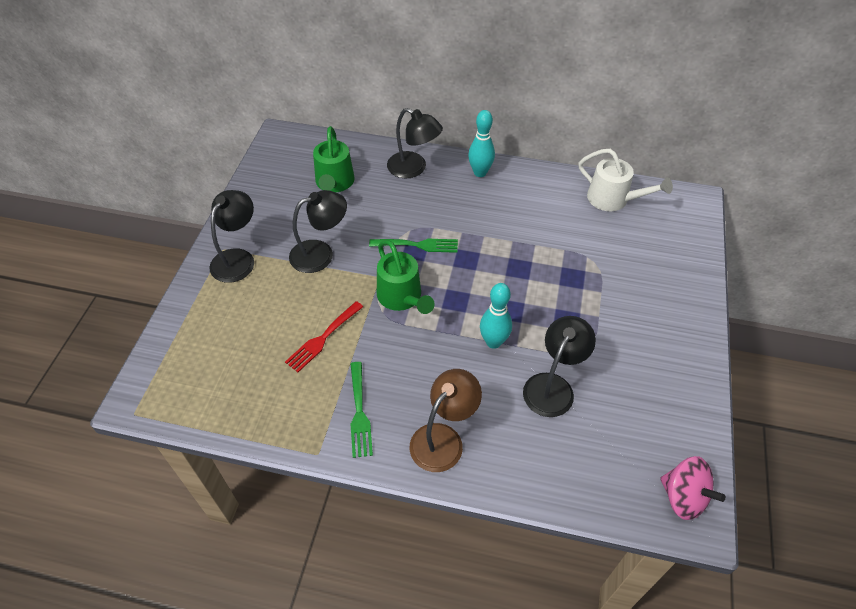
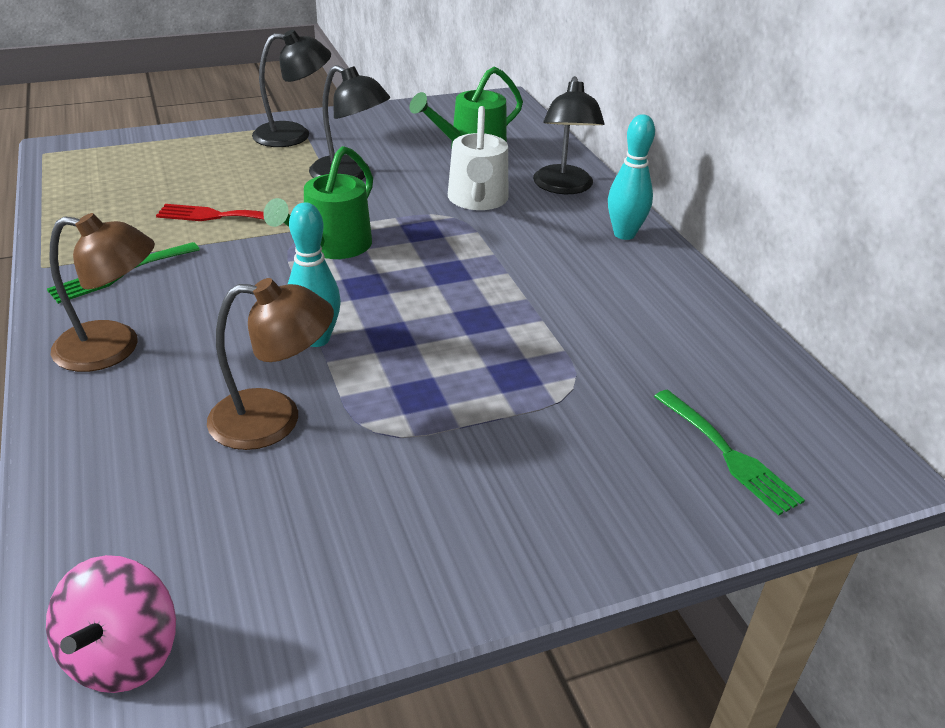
camera: 55 degrees right, 15 degrees down
(417, 245) = (433, 229): green fork -> green fork (727, 454)
(553, 386) = (274, 420): black lamp -> brown lamp
(613, 199) = (738, 368): white watering can -> white watering can (477, 200)

